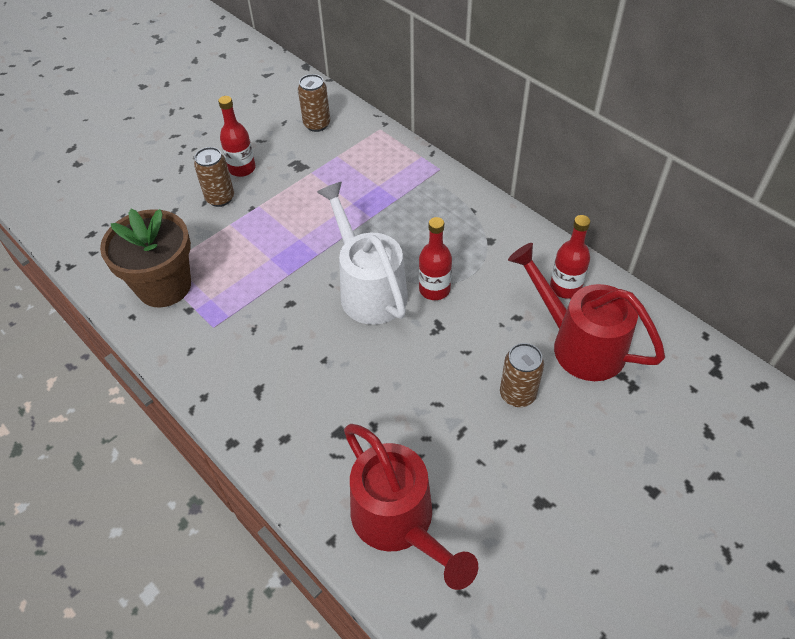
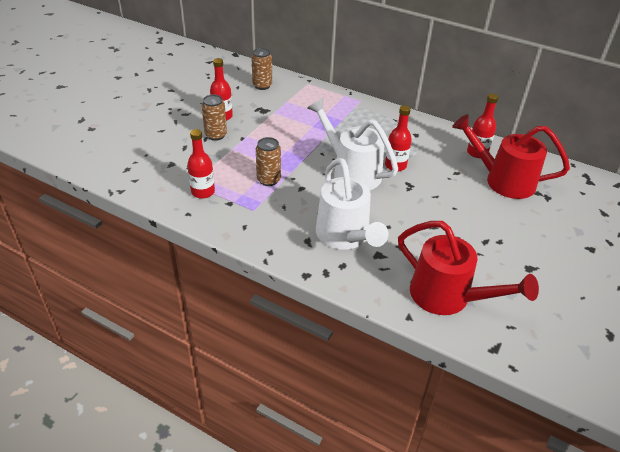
camera: 20 degrees left, 10 degrees down
(164, 286) = (203, 192): brown flower pot -> red bottle
(309, 394) = (345, 237): none -> white watering can
(517, 394) = (481, 213): brown can -> brown can (268, 180)

